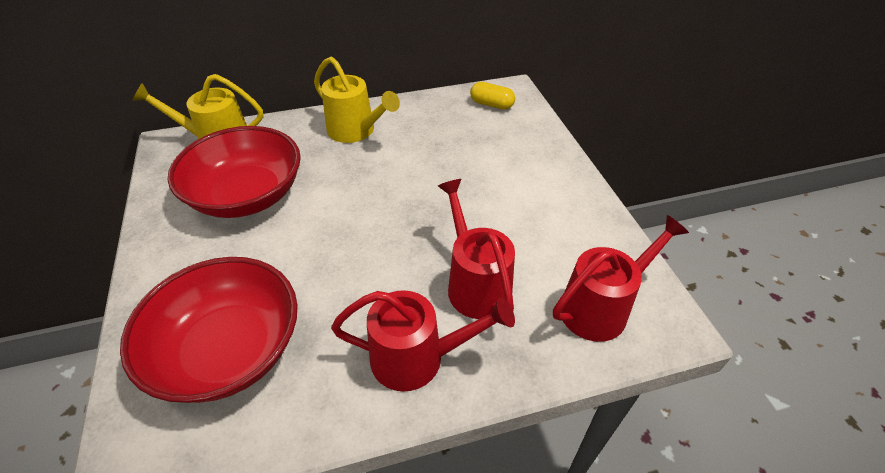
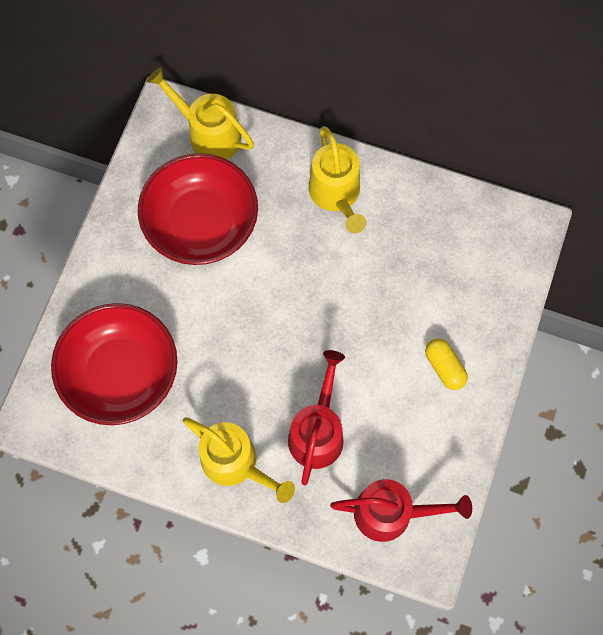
camera: 35 degrees right, 25 degrees up
(418, 358) = (236, 463): red watering can -> yellow watering can
(491, 104) = (492, 236): yellow capsule -> yellow capsule (444, 367)

